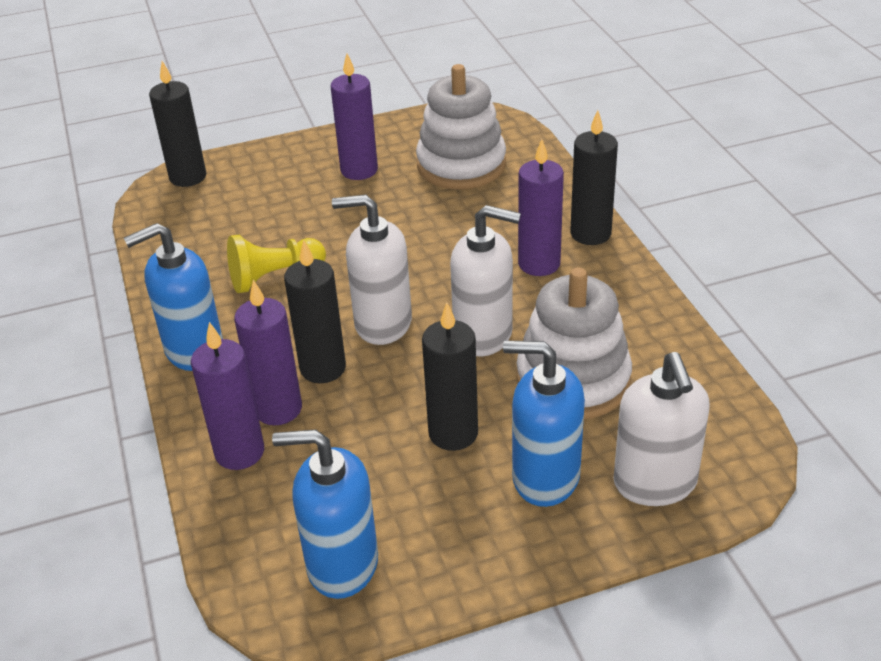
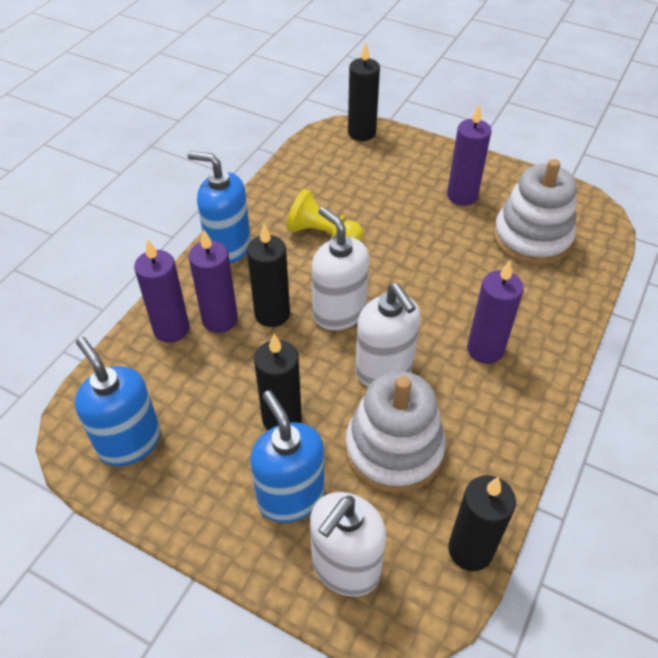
camera: 45 degrees right, 10 degrees up
(590, 234) = (551, 355): black candle -> black candle (470, 550)

